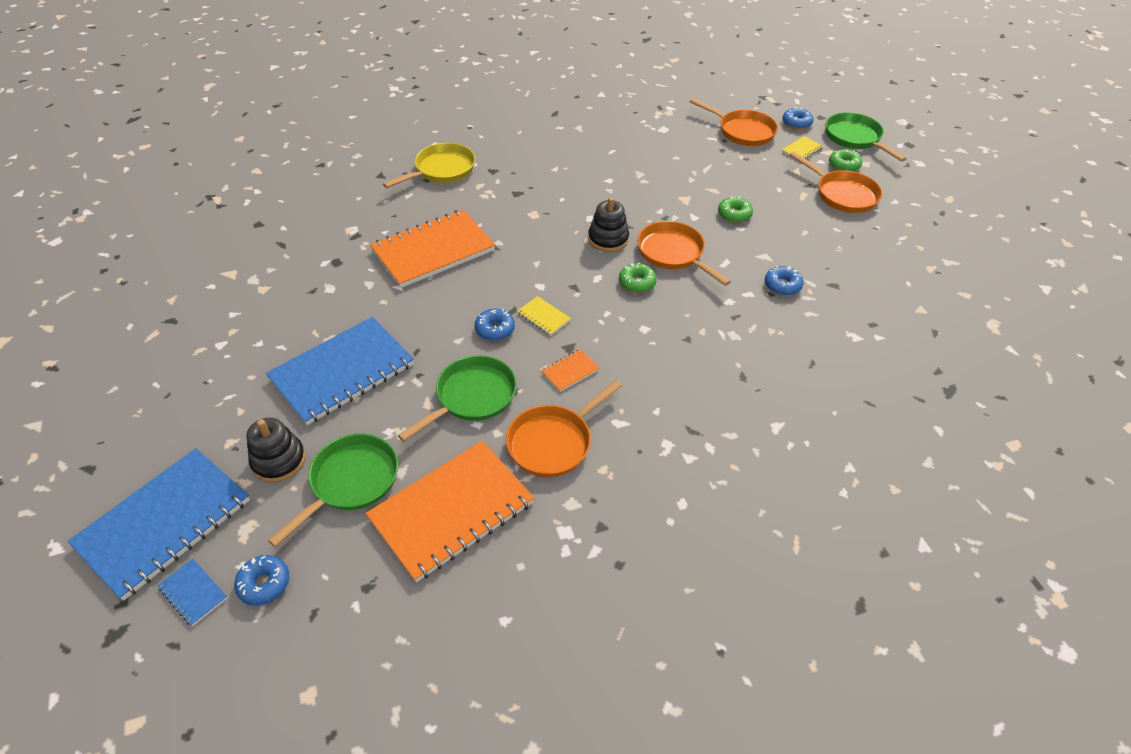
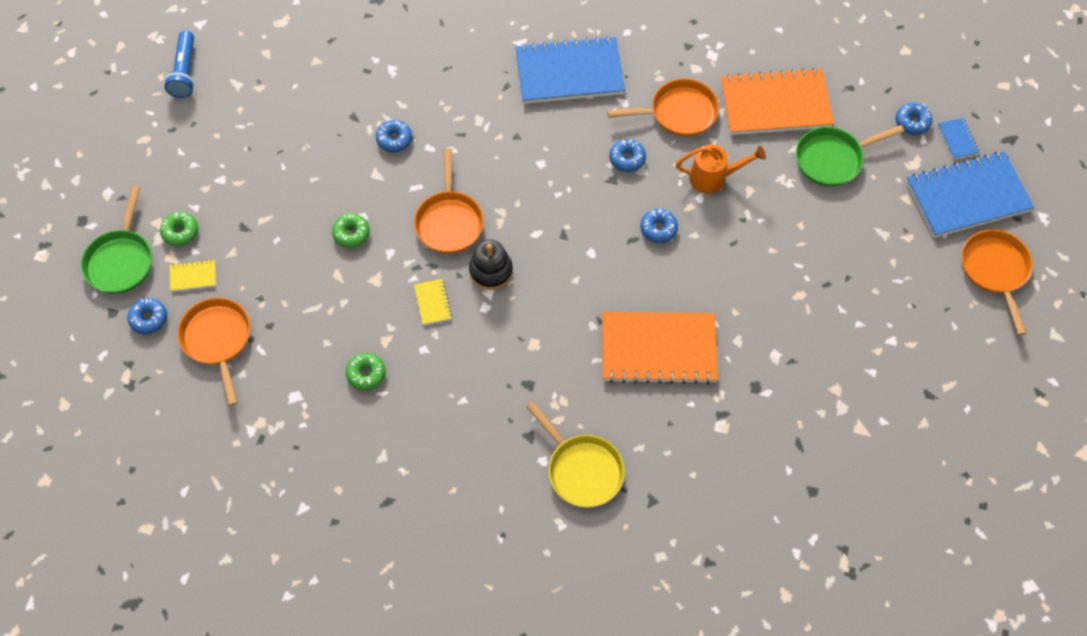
camera: 145 degrees left, 15 degrees up
(279, 460) = (877, 202): black stacking toy -> none
(342, 372) = (801, 255): blue notebook -> blue notebook (569, 73)
(442, 170) = (582, 470): yellow pan -> yellow pan turned 120 degrees counterclockwise
(472, 397) = (714, 178): green pan -> orange watering can
(543, 317) = (611, 219): yellow notebook -> yellow notebook (432, 303)
(570, 371) = (627, 159): orange notebook -> blue donut
(637, 283) = (508, 209): green donut -> green donut (366, 374)
(842, 194) = (228, 199): orange pan -> orange pan (995, 271)
(996, 250) = (185, 72): none -> blue flashlight

